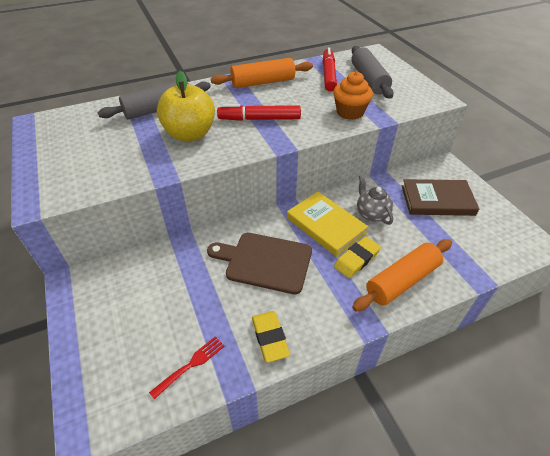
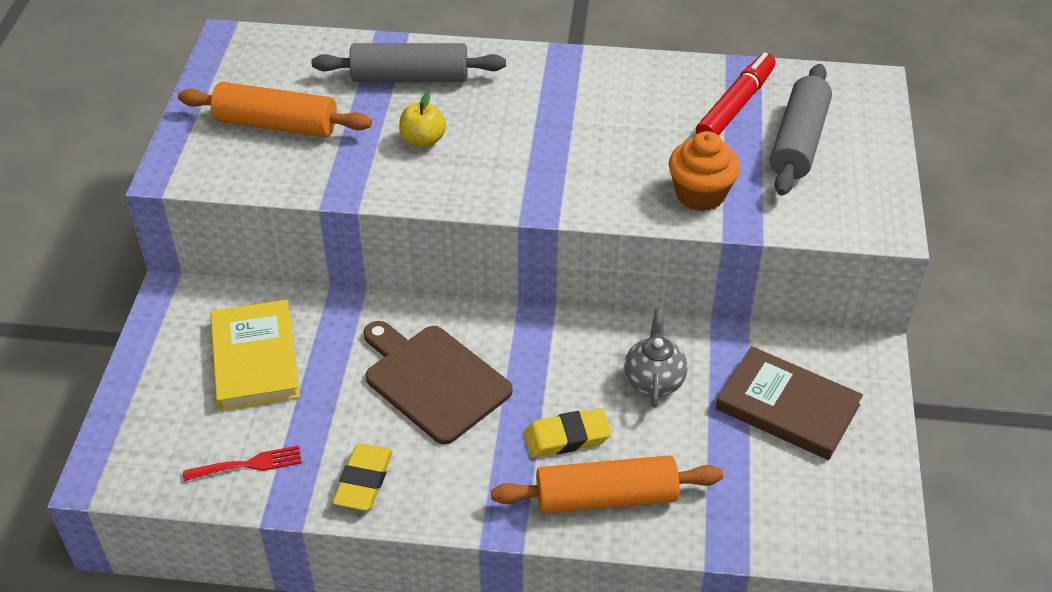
camera: 30 degrees right, 0 degrees up
(190, 134) = (423, 140): yellow apple -> yellow apple, size x0.52
(259, 119) = (544, 152): red marker -> none
(263, 82) = (608, 83): orange rolling pin -> orange rolling pin (276, 125)
(325, 225) = (565, 367): yellow book -> yellow book (255, 359)

